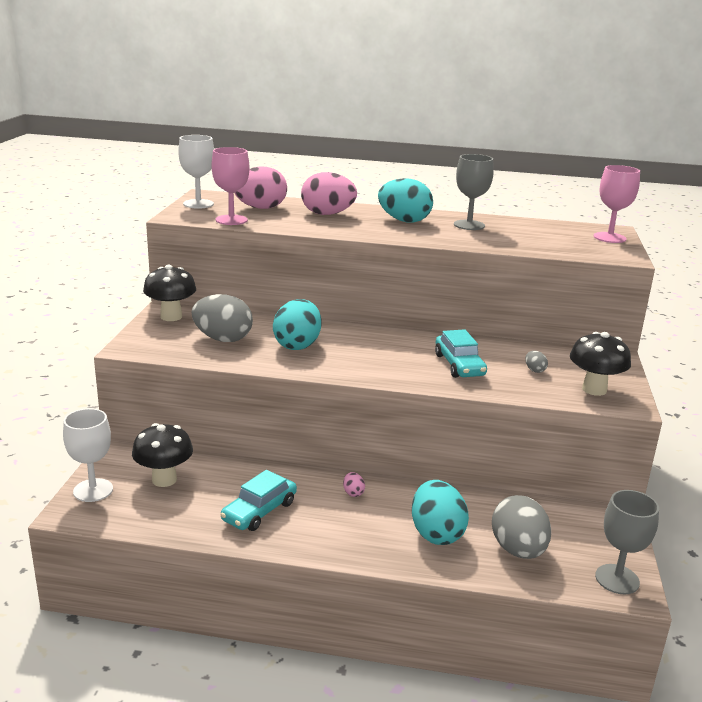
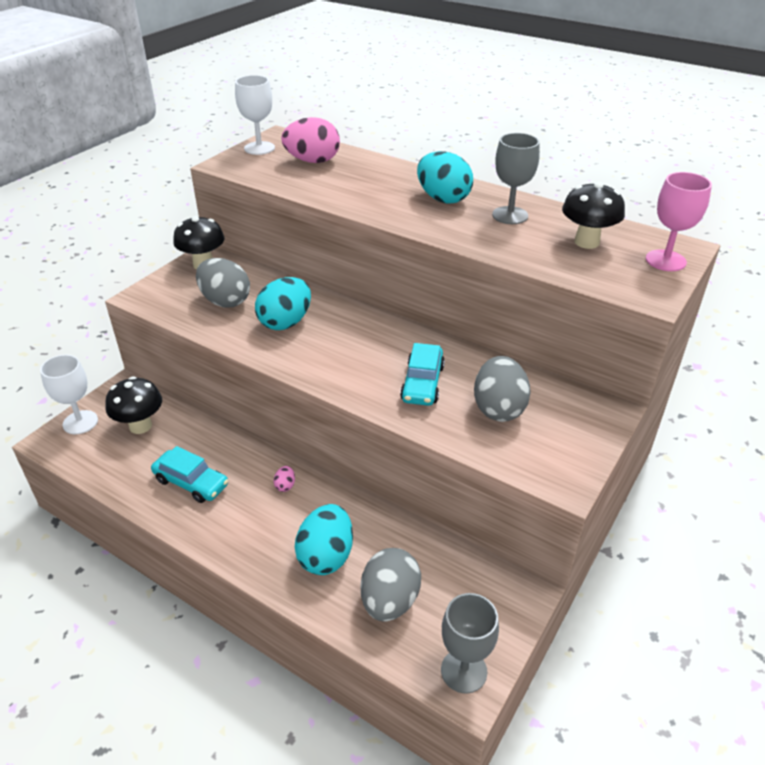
camera: 25 degrees right, 15 degrees up
(231, 220) = (268, 175): pink goblet -> none
(259, 511) = (191, 482): turquoise car -> turquoise car turned 120 degrees counterclockwise
(327, 214) = (371, 178): pink egg -> none
(534, 370) = (498, 408): grey egg -> grey egg, size x2.41
(594, 389) = (543, 452): black mushroom -> black mushroom (586, 242)

